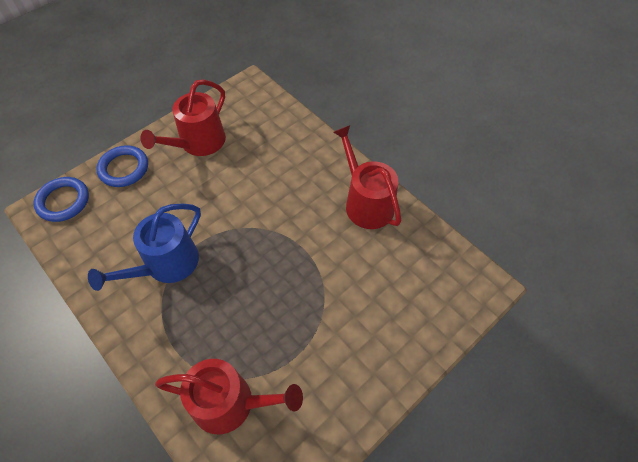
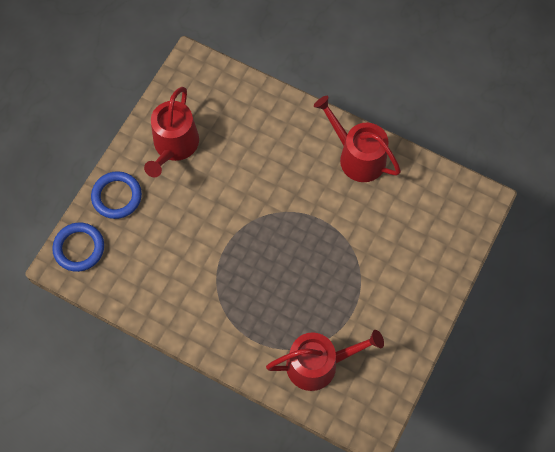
camera: 20 degrees left, 10 degrees up
(166, 265) = (208, 274): blue watering can -> none

